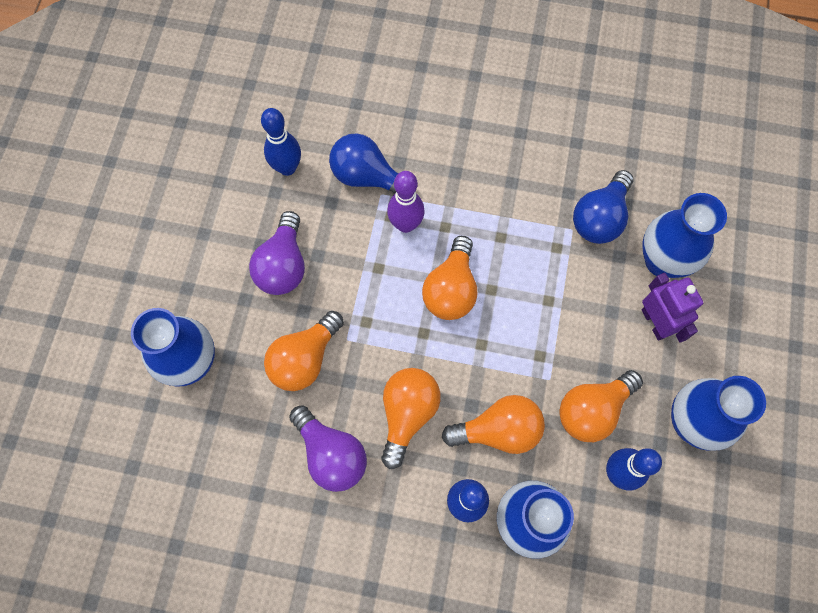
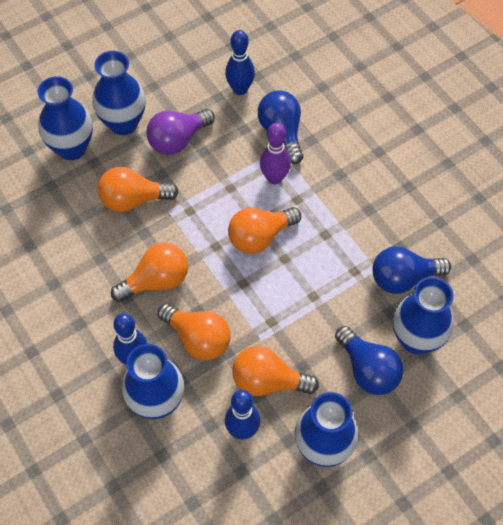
camera: 45 degrees right, 10 degrees down
(215, 294) = (123, 123): none -> blue vase
(331, 454) = (90, 262): purple light bulb -> none
(655, 322) = (368, 370): purple robot -> blue light bulb

